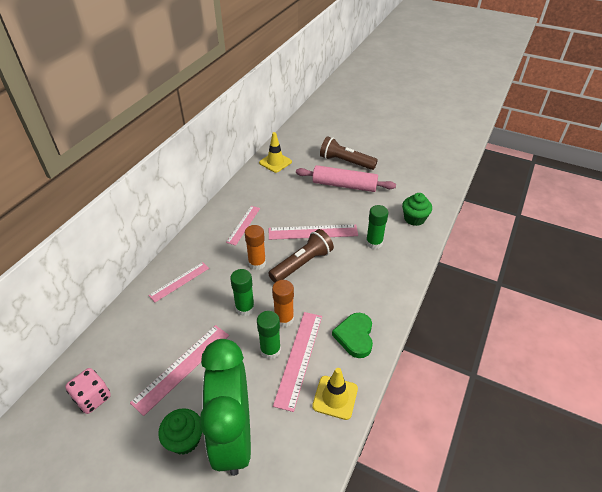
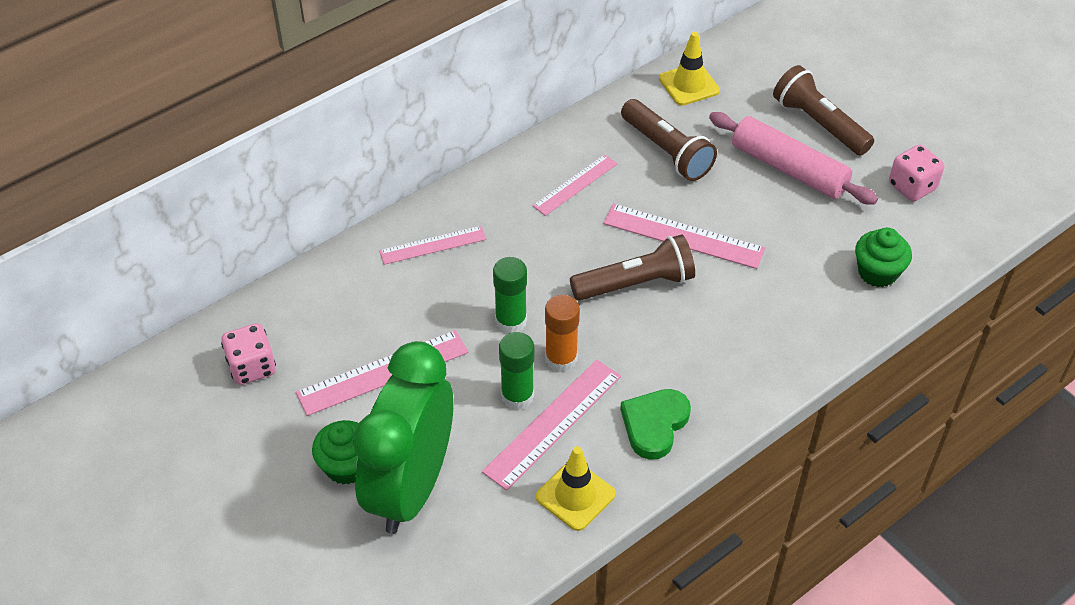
camera: 25 degrees right, 5 degrees up
(257, 263) = (564, 257): orange glue stick -> none
(281, 195) = (667, 151): none -> brown flashlight
(374, 243) = (777, 290): green glue stick -> none
(404, 176) = (912, 187): none -> pink dice

